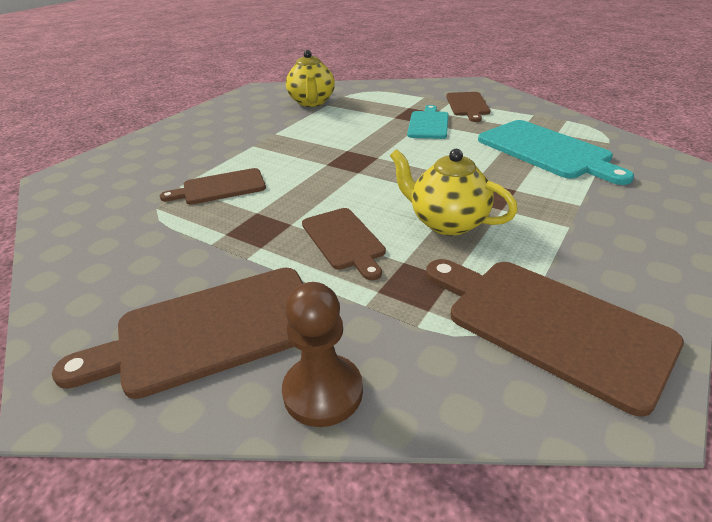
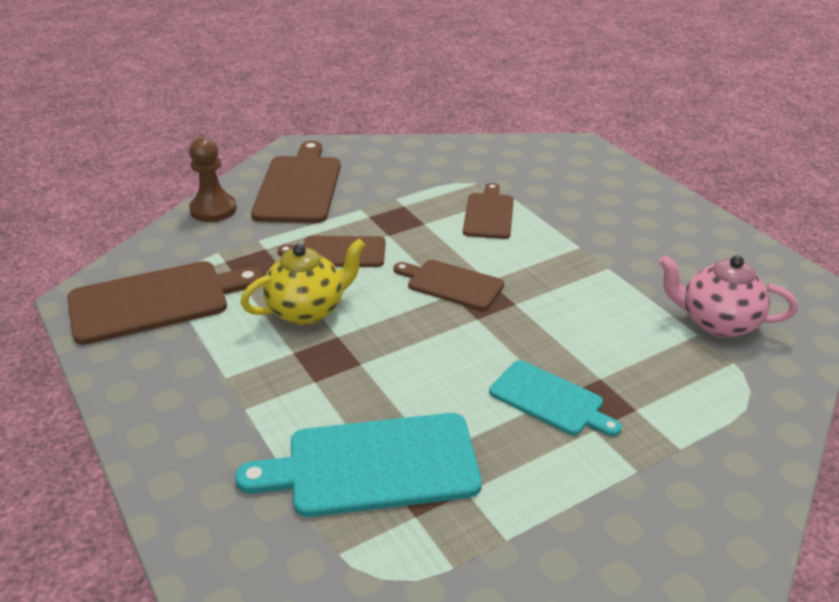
camera: 115 degrees right, 0 degrees up
(312, 102) = (717, 323): yellow teapot -> pink teapot
(468, 105) = (603, 481): brown cutting board -> brown cutting board (451, 284)

